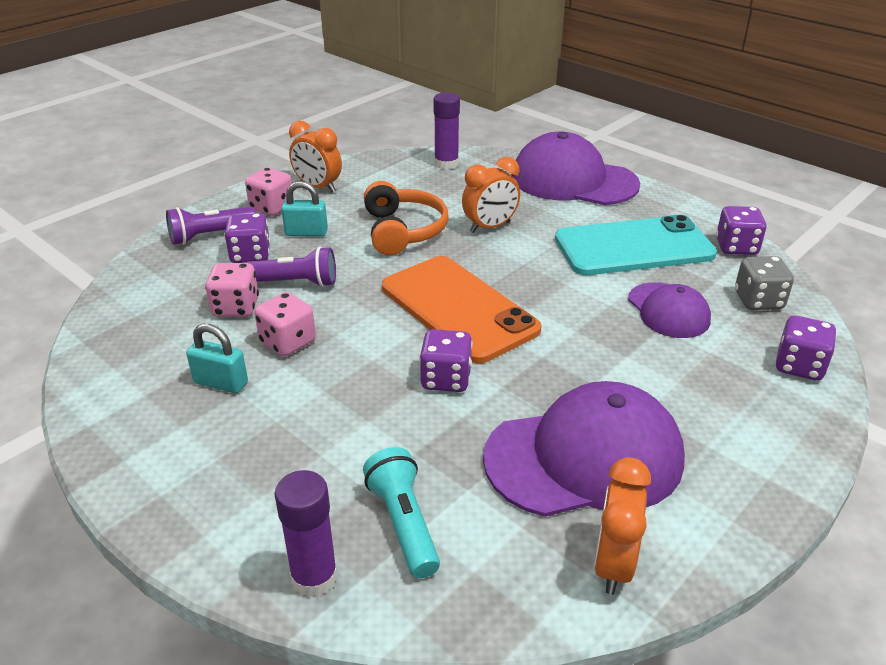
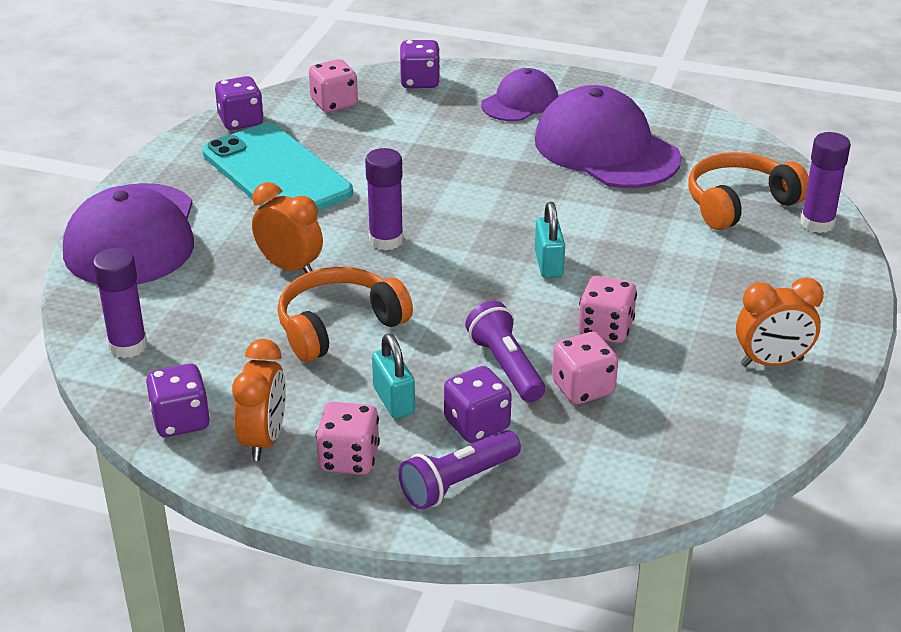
camera: 115 degrees left, 0 degrees up
(210, 235) = (458, 483): purple flashlight -> purple flashlight turned 105 degrees clockwise
(221, 383) = (695, 345): turquoise padlock -> turquoise padlock (548, 264)
(403, 523) = (739, 203): turquoise flashlight -> orange headphones
(446, 379) = (576, 226): purple dice -> purple dice (181, 421)
(458, 308) = (467, 247): orange phone -> none
(497, 273) = (386, 240): none -> purple glue stick
(613, 564) = (688, 125): orange clock -> orange clock (771, 362)
(668, 310) = (383, 141): purple cap -> purple cap (520, 102)
(758, 301) = (334, 103): grey dice -> pink dice

